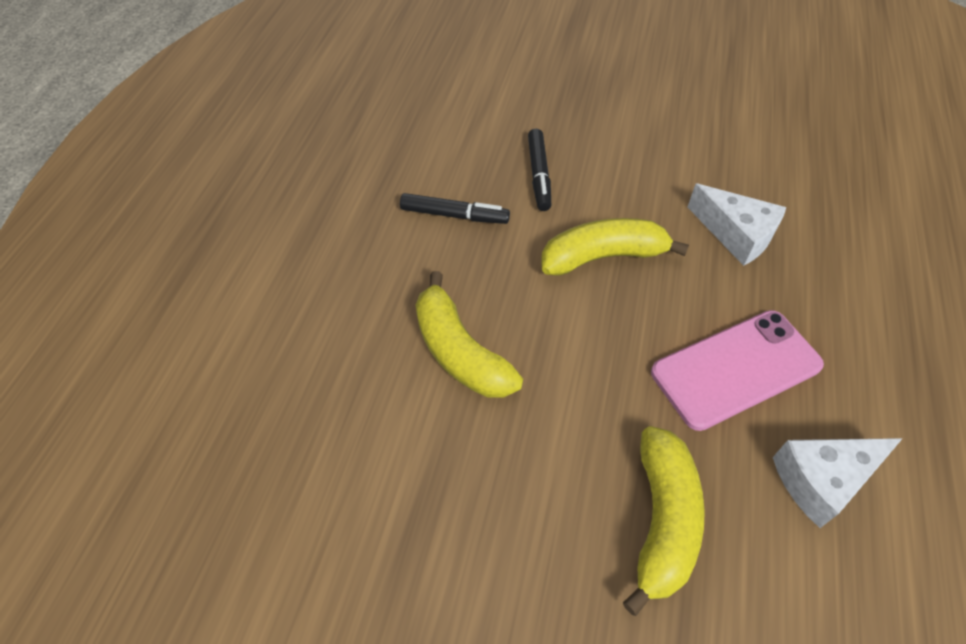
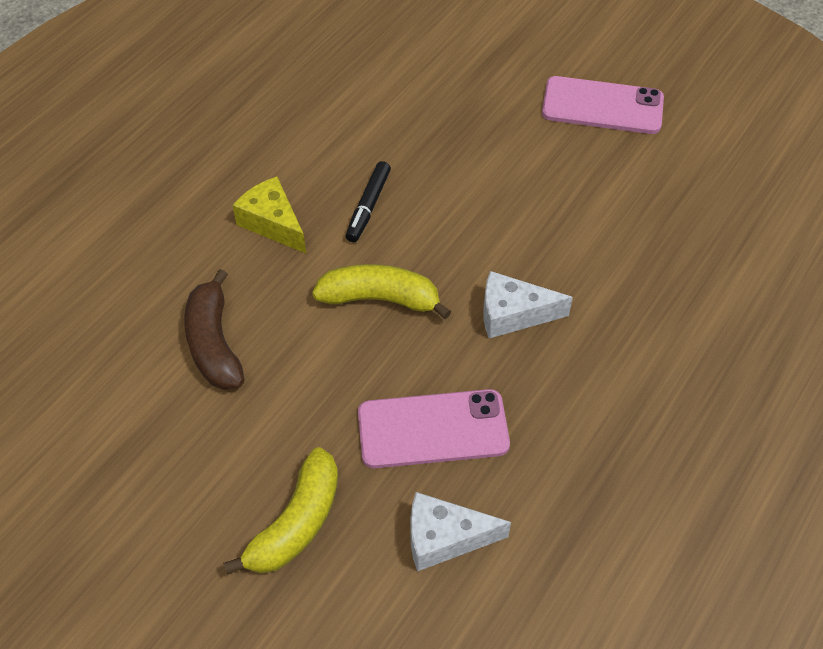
camera: 20 degrees right, 0 degrees up
(454, 215) = (273, 223): black marker -> yellow cheese
(459, 351) = (214, 343): yellow banana -> brown banana
(691, 41) = (602, 106): none -> pink phone
(736, 235) = (513, 314): white cheese -> white cheese turned 120 degrees clockwise

